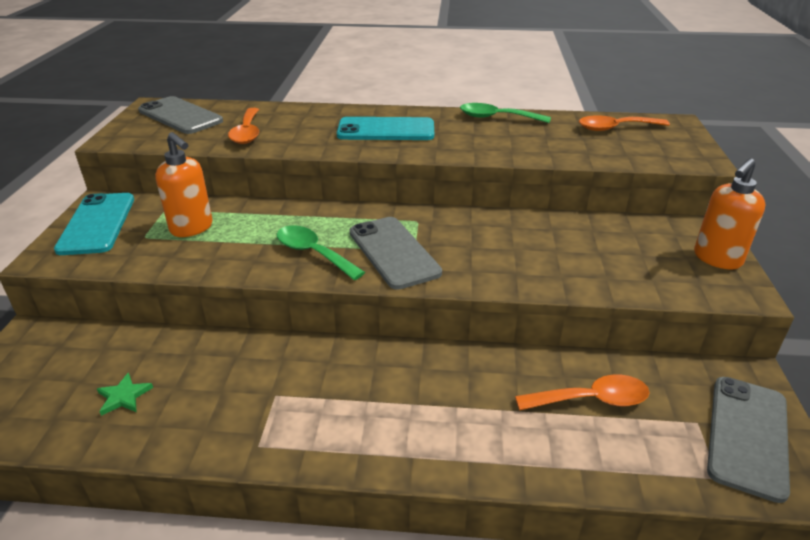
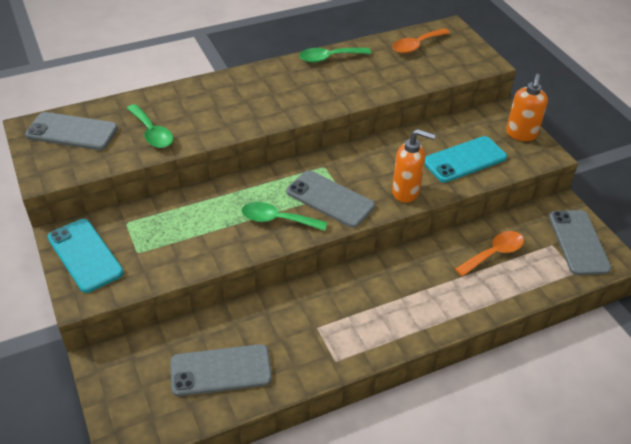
camera: 30 degrees left, 10 degrees up
(124, 396) = (221, 370): green star -> grey phone
(192, 228) = (167, 231): orange soap dispenser -> orange soap dispenser (406, 192)
(247, 132) = (152, 133): orange spoon -> green spoon
(386, 130) = (259, 96): turquoise phone -> turquoise phone (464, 160)

